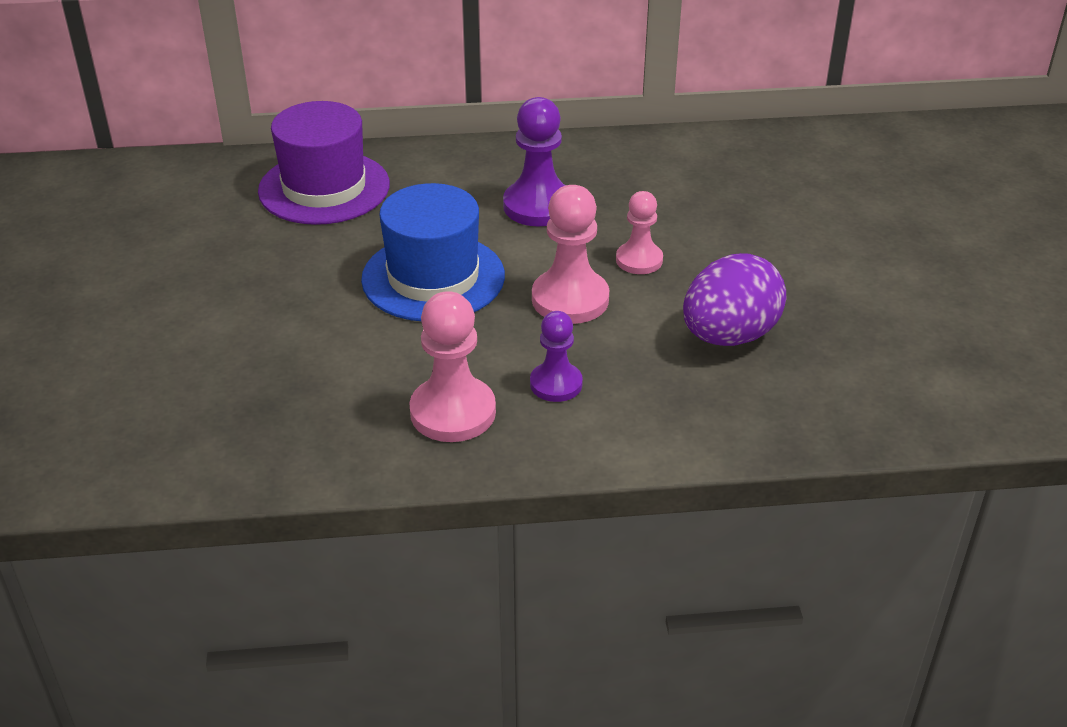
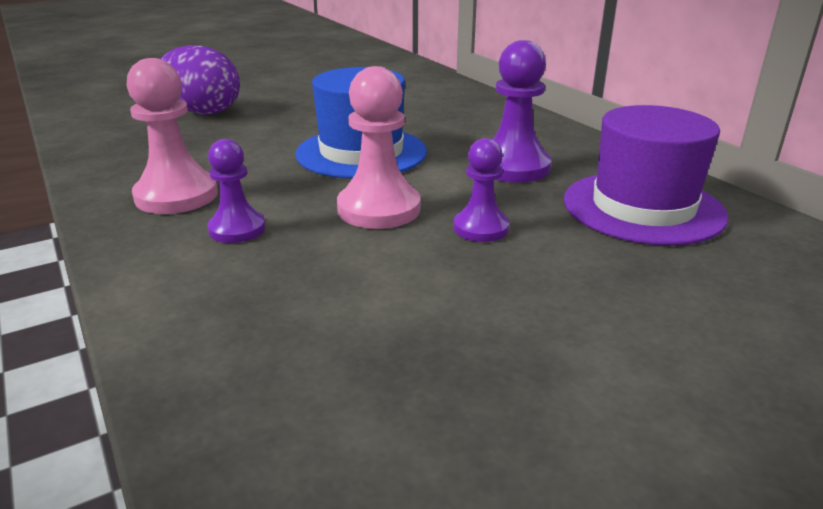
camera: 65 degrees right, 10 degrees down
(324, 188) = (440, 101): purple hat -> purple hat (643, 207)
(639, 260) = (480, 228): pink pawn -> purple pawn
(729, 336) = (386, 310): purple egg -> purple egg (203, 112)

